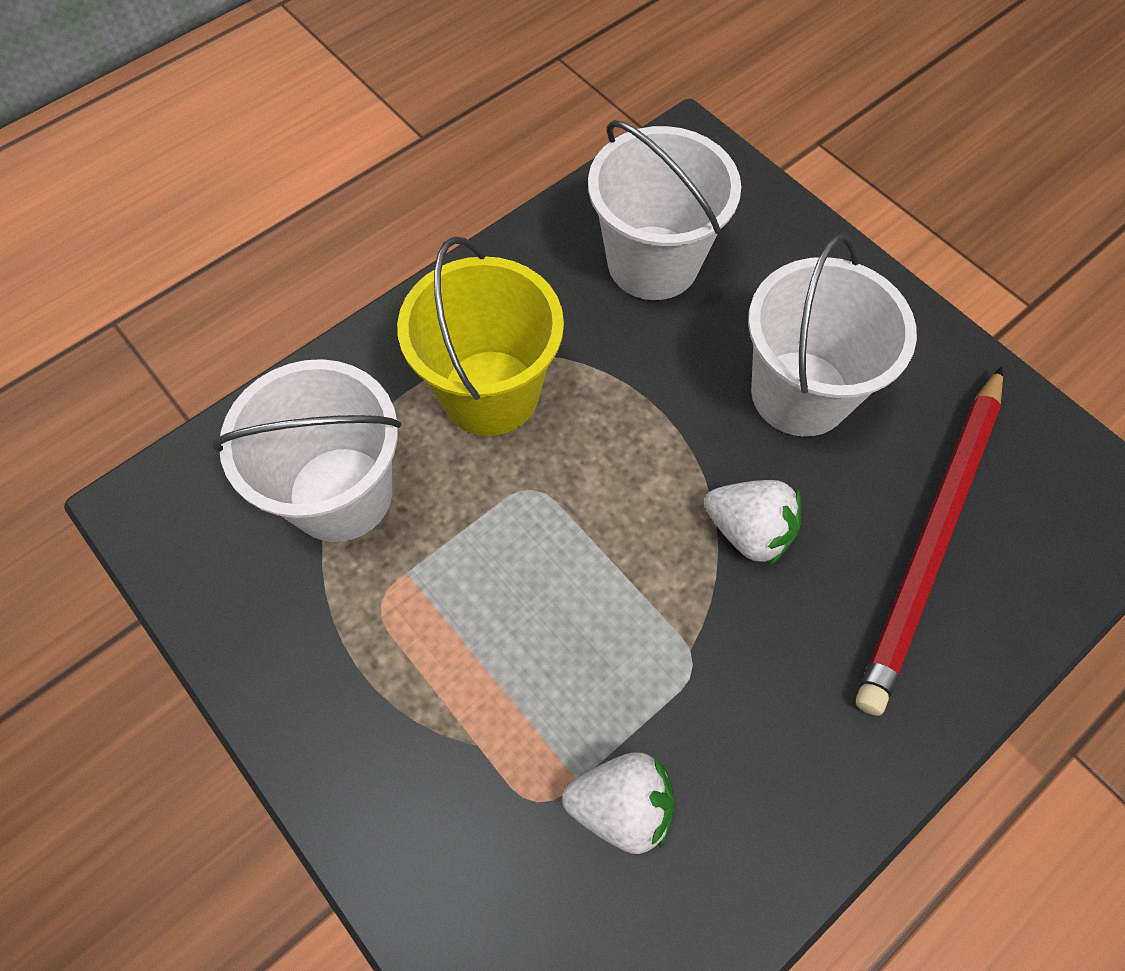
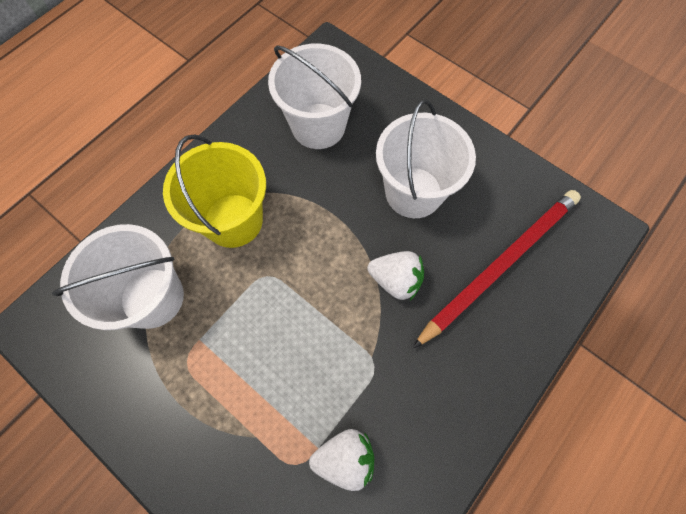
camera: 10 degrees left, 5 degrees up
(933, 536) = (499, 265): red pencil -> red pencil turned 150 degrees counterclockwise

